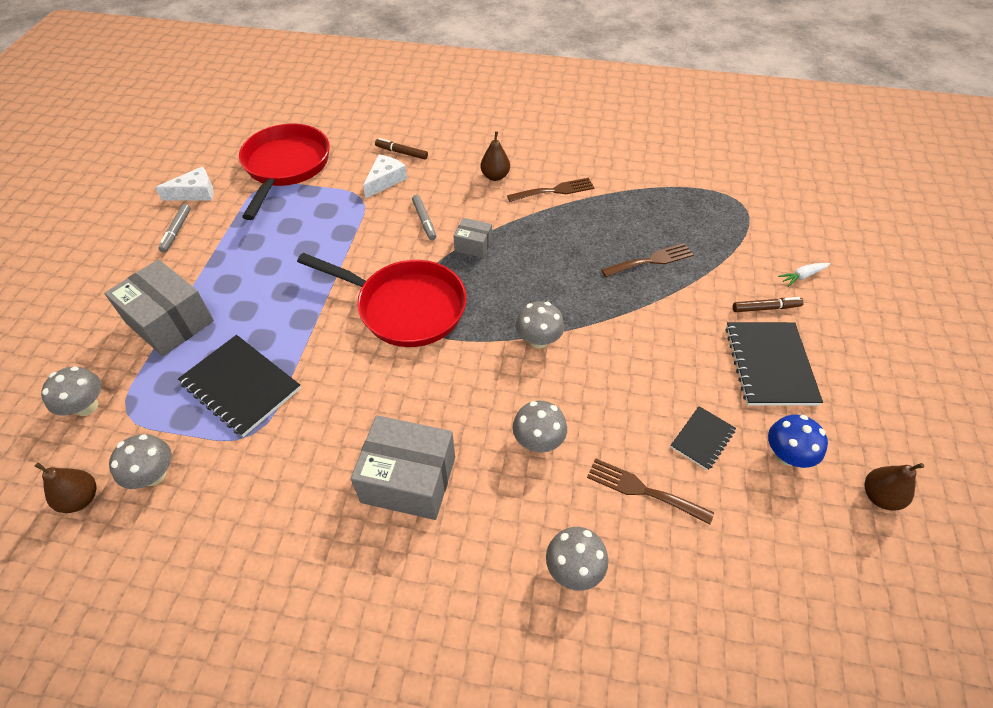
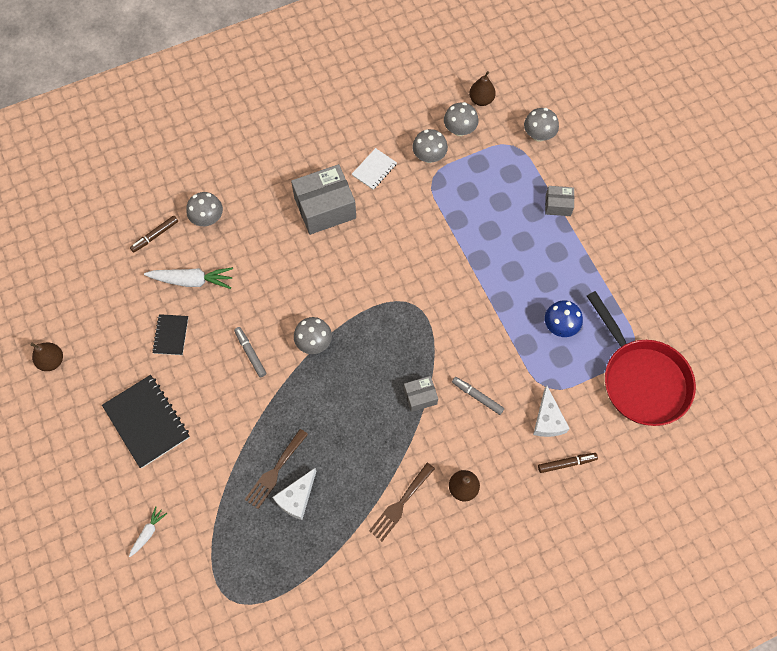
camera: 145 degrees right, 15 degrees up
(170, 322) = (558, 205): grey box -> grey box, size x0.51
(176, 231) = (642, 267): grey marker -> grey marker (250, 353)
(195, 193) = (675, 307): white cheese -> white cheese (297, 498)
(241, 386) = (468, 197): black notebook -> none
(305, 491) = (374, 169): none -> white notebook
(405, 307) = (421, 311): red pan -> none
(538, 441) = (268, 273): grey mushroom -> grey mushroom (429, 156)
(642, 490) = (192, 281): brown fork -> white carrot
(765, 308) = (166, 476): brown marker -> brown marker (155, 236)
(786, 455) = (115, 355): blue mushroom -> blue mushroom (560, 326)

